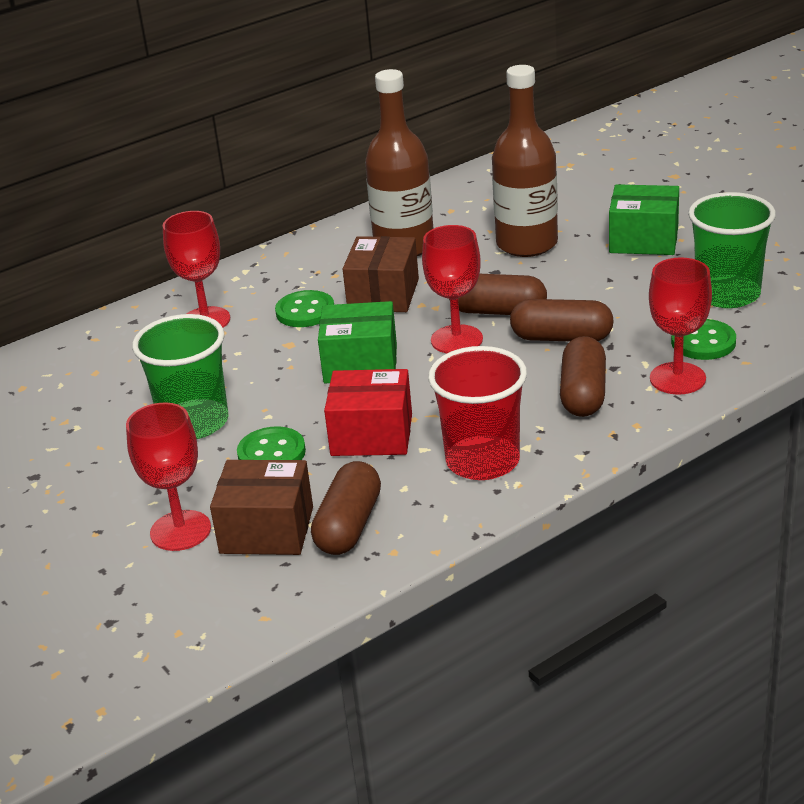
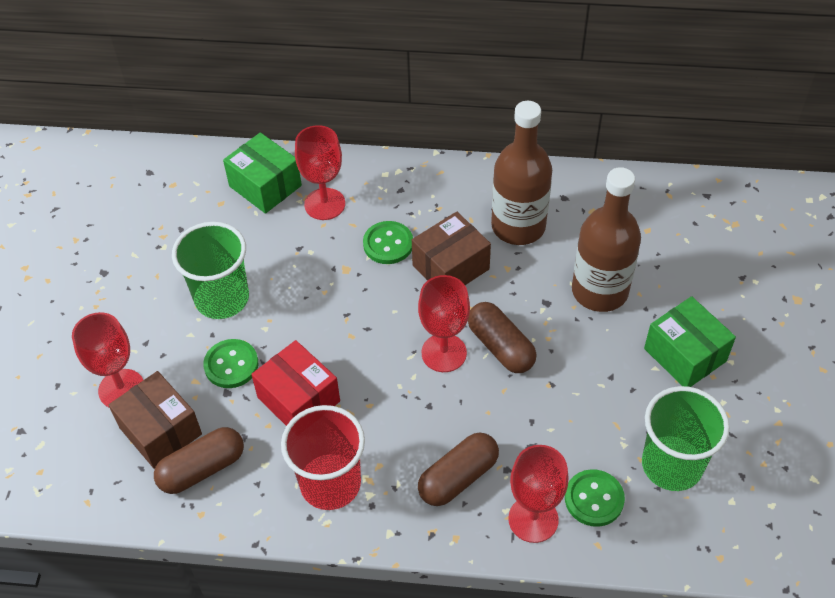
camera: 40 degrees right, 20 degrees up
(360, 364) = (364, 325): green box -> green box (265, 186)
(561, 337) = (509, 410): brown capsule -> none

